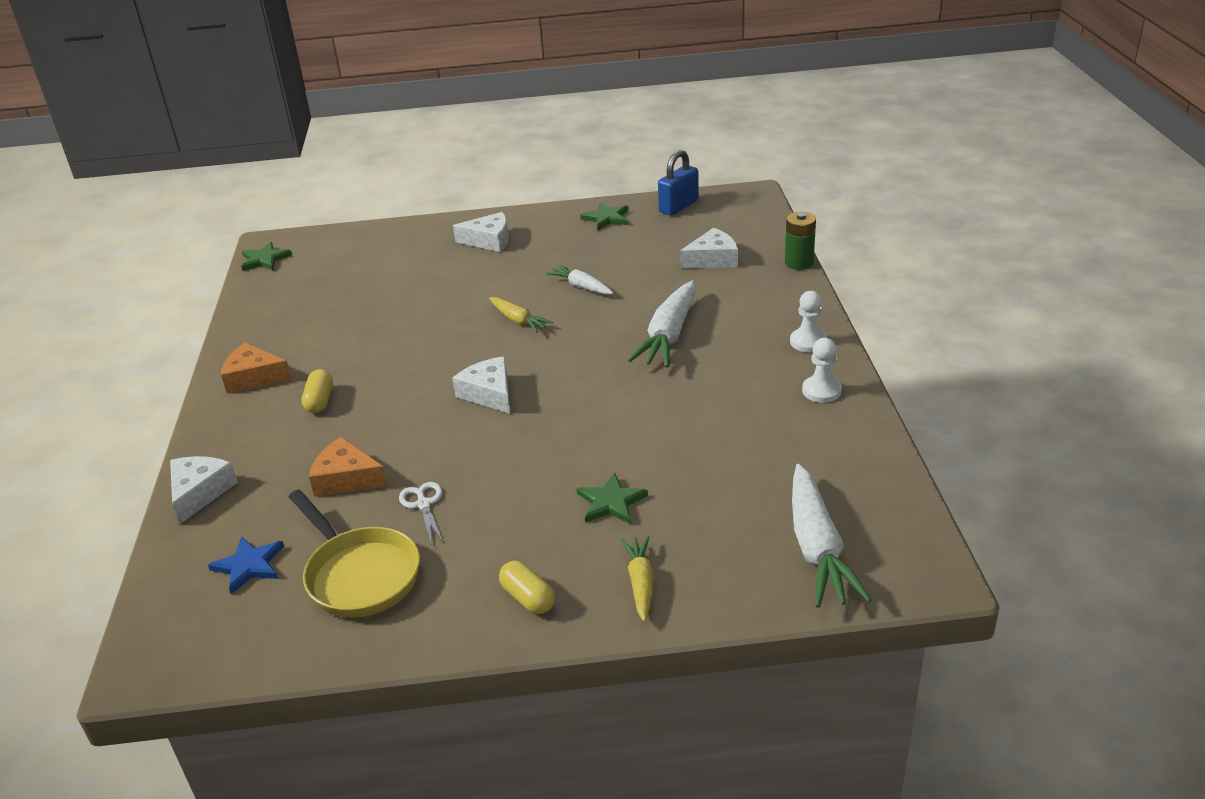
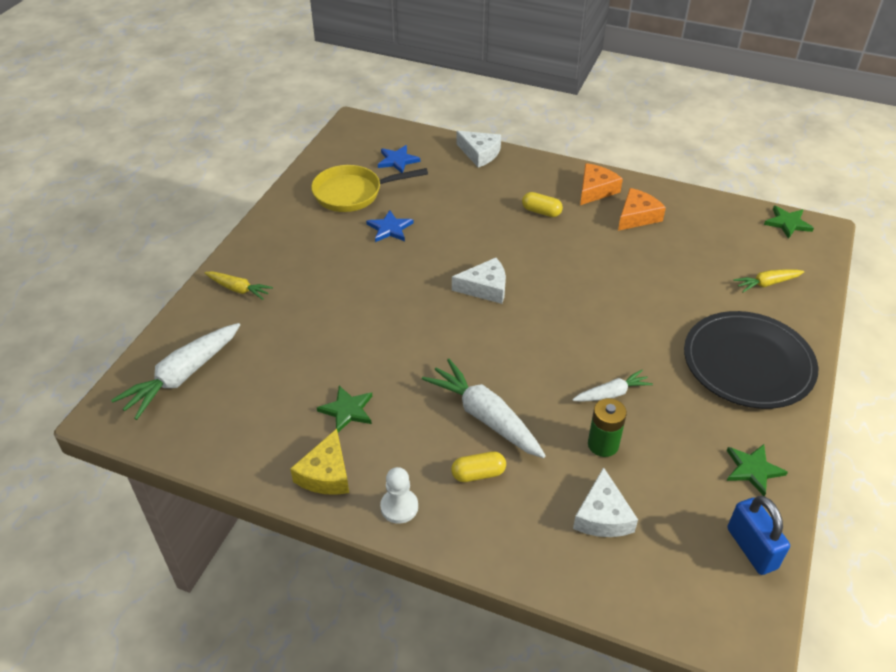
camera: 115 degrees right, 10 degrees up
(346, 478) = (443, 206): orange cheese -> orange cheese (637, 216)
(423, 504) = (390, 228): white scissors -> blue star
(489, 240) = (748, 363): white cheese -> black plate
(518, 320) = (579, 334): yellow carrot -> yellow carrot (767, 284)
(528, 598) = (273, 244): yellow capsule -> yellow capsule (478, 474)
(611, 502) = (315, 303): green star -> green star (347, 410)
(799, 263) = (545, 588): green battery -> green battery (603, 444)
(817, 548) = (182, 376): white carrot -> white carrot turned 75 degrees counterclockwise
(821, 391) = (326, 474): white pawn -> yellow cheese

